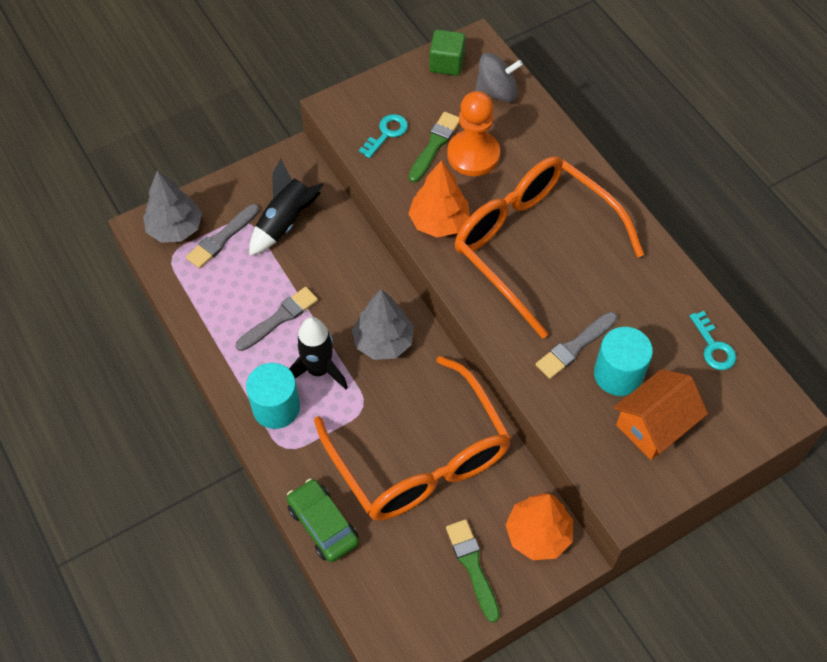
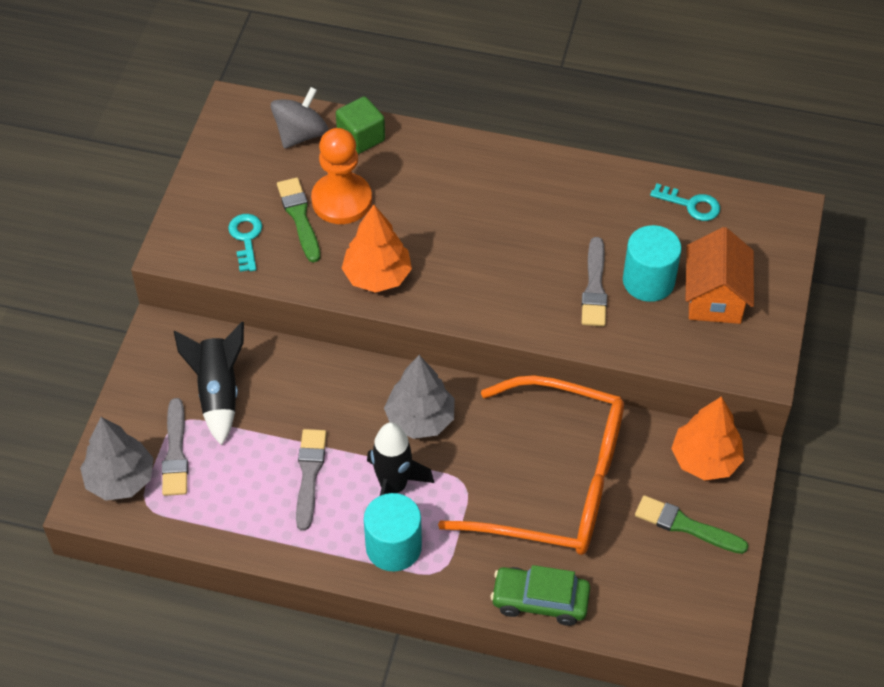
camera: 45 degrees left, 5 degrees down
(446, 63) = (229, 141): green cube -> green cube (361, 137)
(534, 246) = (476, 235): orange glasses -> none

